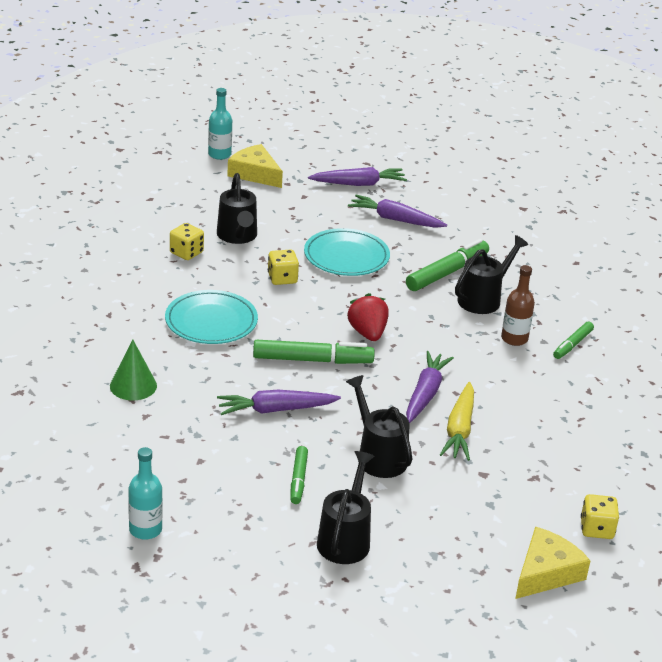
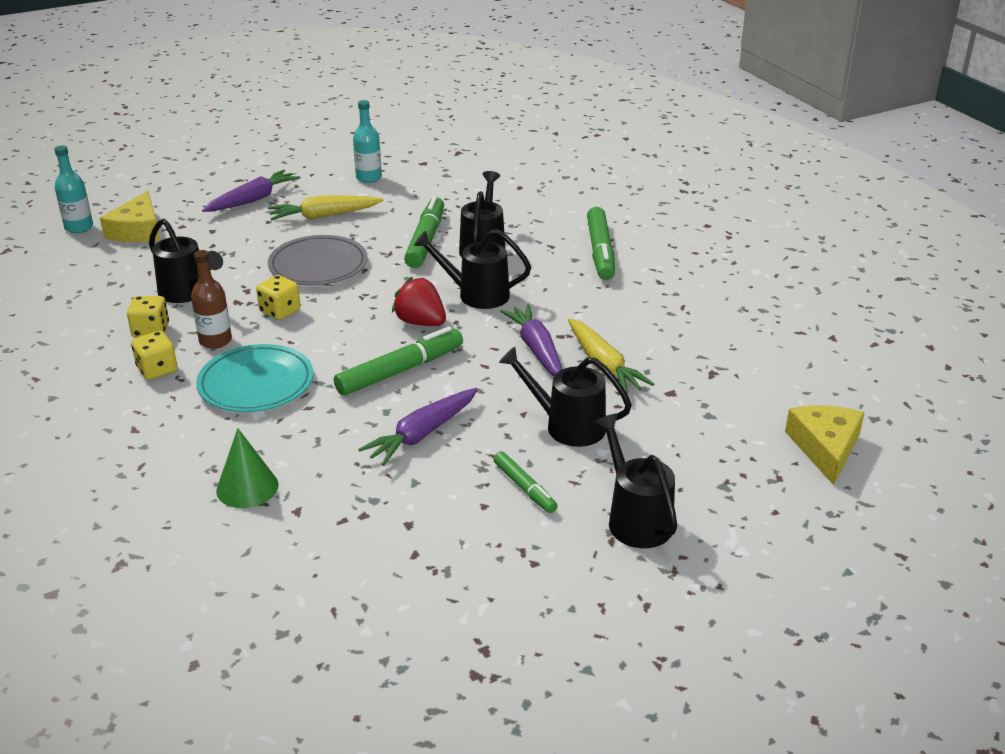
camera: 35 degrees left, 0 degrees up
(145, 530) = (439, 629): turquoise bottle -> turquoise bottle (368, 178)
(255, 174) = (138, 230): yellow cheese -> yellow cheese turned 90 degrees counterclockwise
(346, 257) = (318, 265): turquoise plate -> grey plate
(395, 219) = (324, 216): purple carrot -> yellow carrot
(432, 332) = (476, 295): none -> black watering can
(514, 339) = (549, 268): brown bottle -> brown bottle (215, 341)
(572, 345) = (600, 251): green marker -> green marker, size x1.71
(596, 529) = (811, 389): yellow dice -> yellow dice (157, 369)

